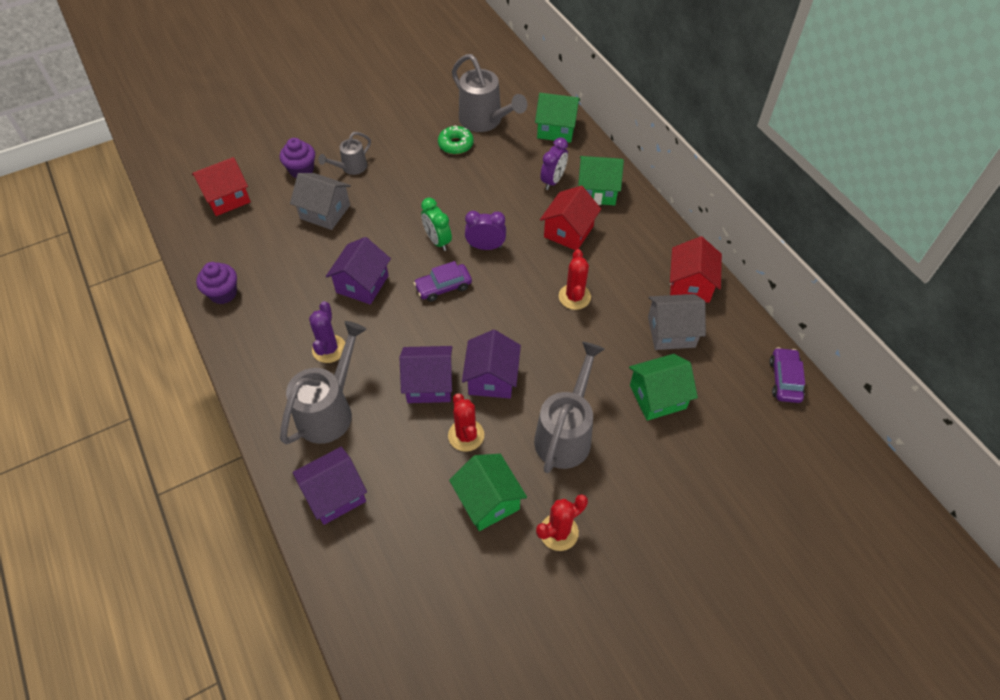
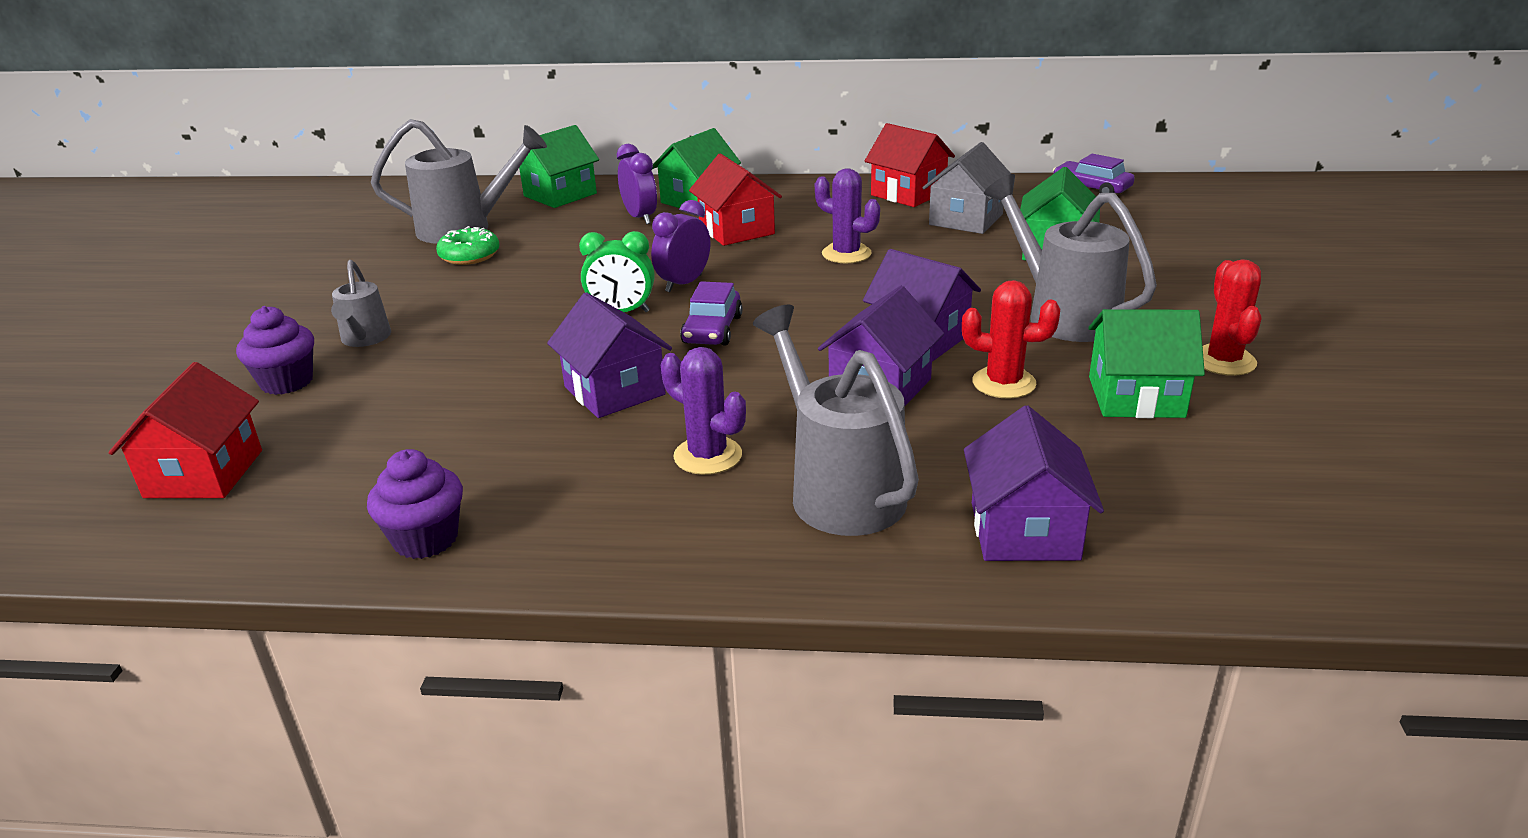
camera: 55 degrees left, 25 degrees down
(325, 212) = (414, 384): grey house -> none
(574, 297) = (846, 254): red cactus -> purple cactus

